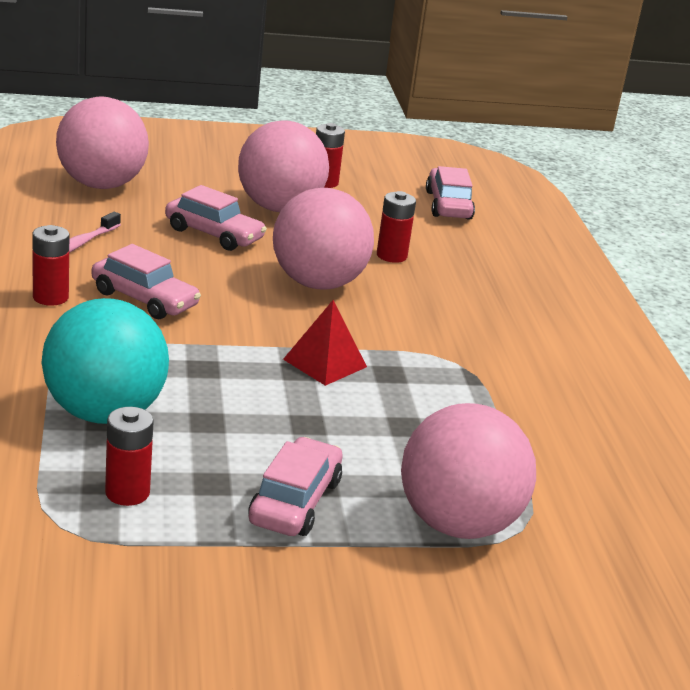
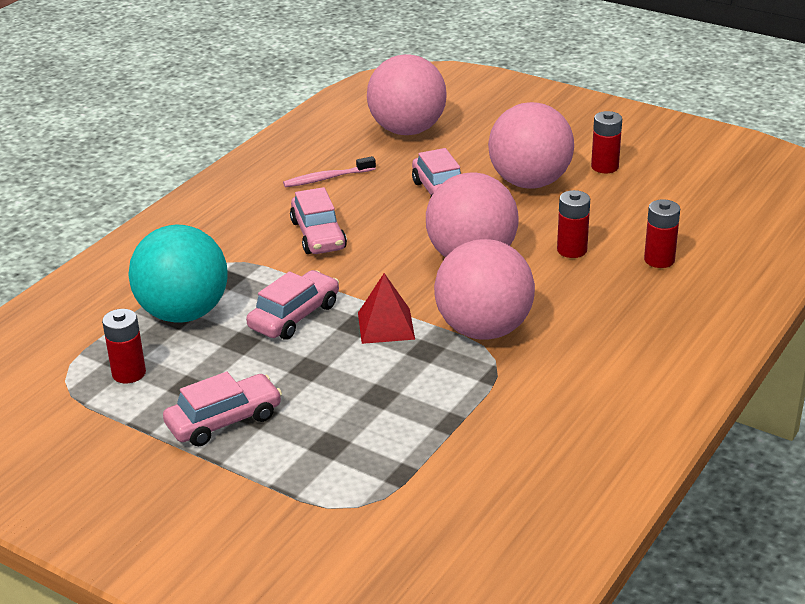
camera: 45 degrees right, 5 degrees up
(50, 297) = (255, 216): red battery -> red battery (659, 260)
(448, 205) = (698, 215): pink car -> pink car (294, 316)
(457, 523) = (314, 482): pink ball -> pink ball (484, 329)

